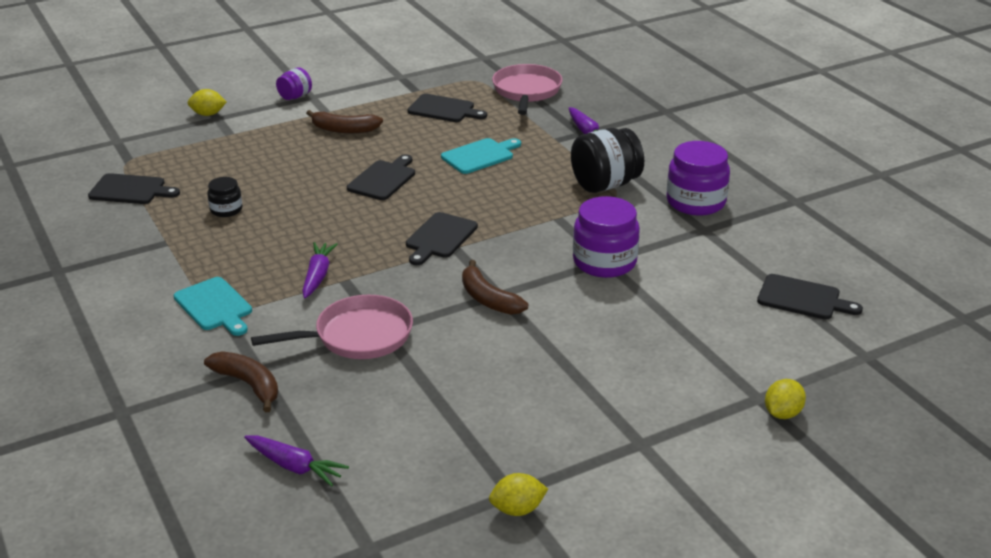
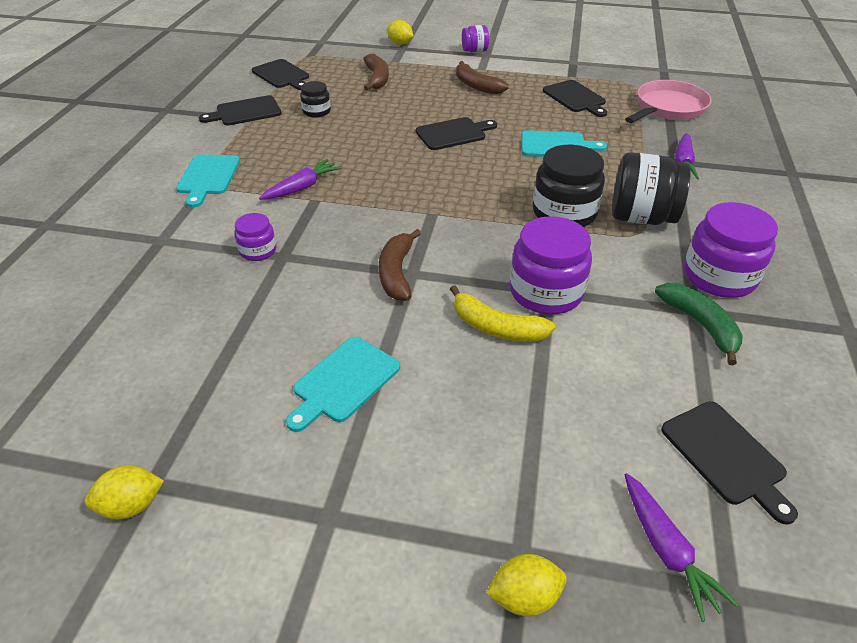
camera: 40 degrees right, 10 degrees up
(248, 385) = (137, 249): brown banana -> brown banana (377, 79)
(295, 466) = (61, 336): purple carrot -> purple carrot (666, 550)
(357, 336) = (258, 251): pink pan -> purple jar
(440, 237) = (432, 199): black cutting board -> black cutting board (245, 112)
(517, 509) = (132, 505): yellow lemon -> yellow lemon turned 45 degrees counterclockwise
(549, 378) = (344, 382): none -> turquoise cutting board
(550, 204) = (564, 213): none -> black jar
(601, 298) = (496, 327): none -> yellow banana
(716, 236) = (700, 325): none -> green banana

